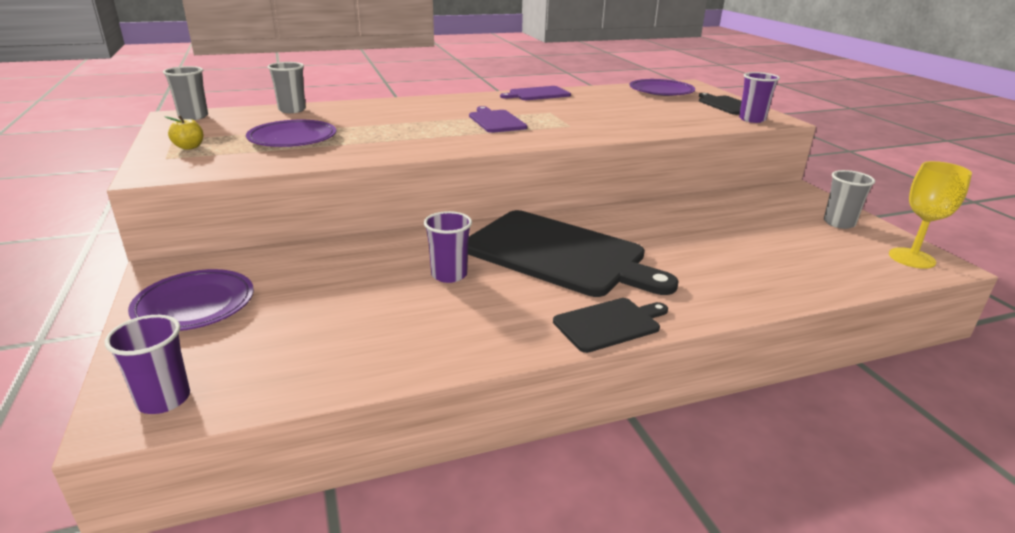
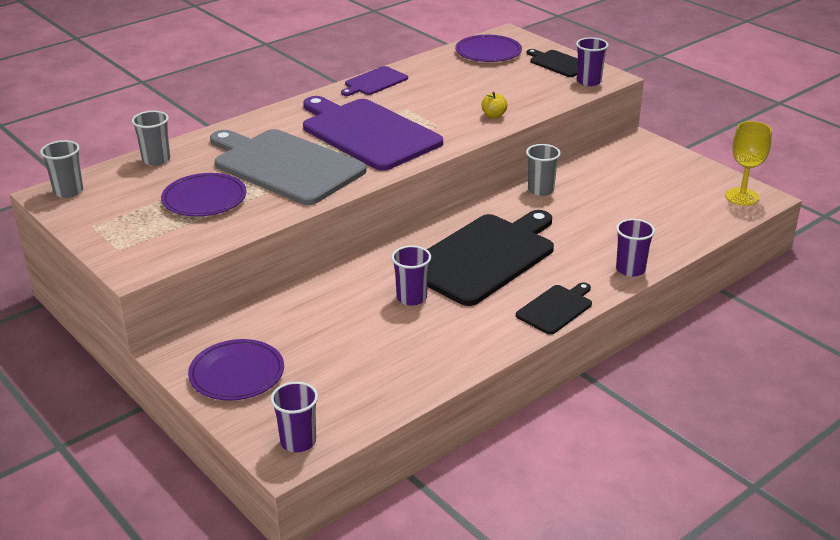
camera: 20 degrees left, 5 degrees up
(189, 147) = (122, 232): yellow apple -> yellow apple (494, 116)
(394, 129) = (285, 166): none -> grey cutting board
(496, 121) = (367, 133): purple cutting board -> purple cutting board, size x2.09
(559, 254) = (483, 257): black cutting board -> black cutting board turned 60 degrees counterclockwise
(731, 303) = (630, 269): none -> purple cup
(839, 223) = (682, 172): grey cup -> grey cup (540, 190)

